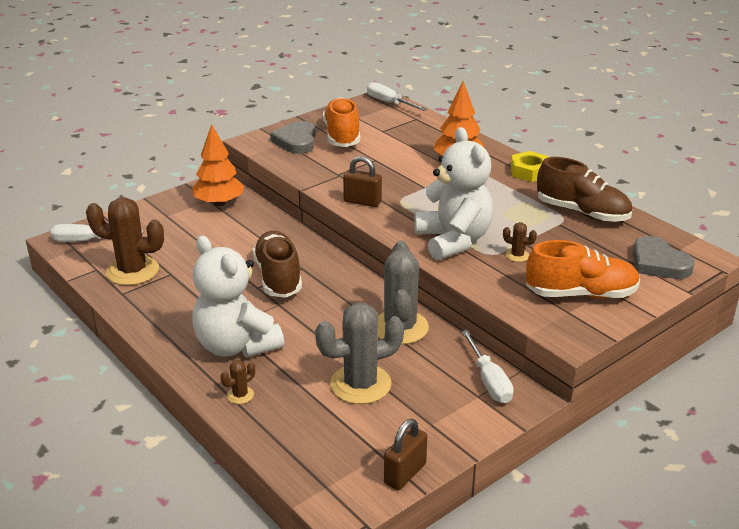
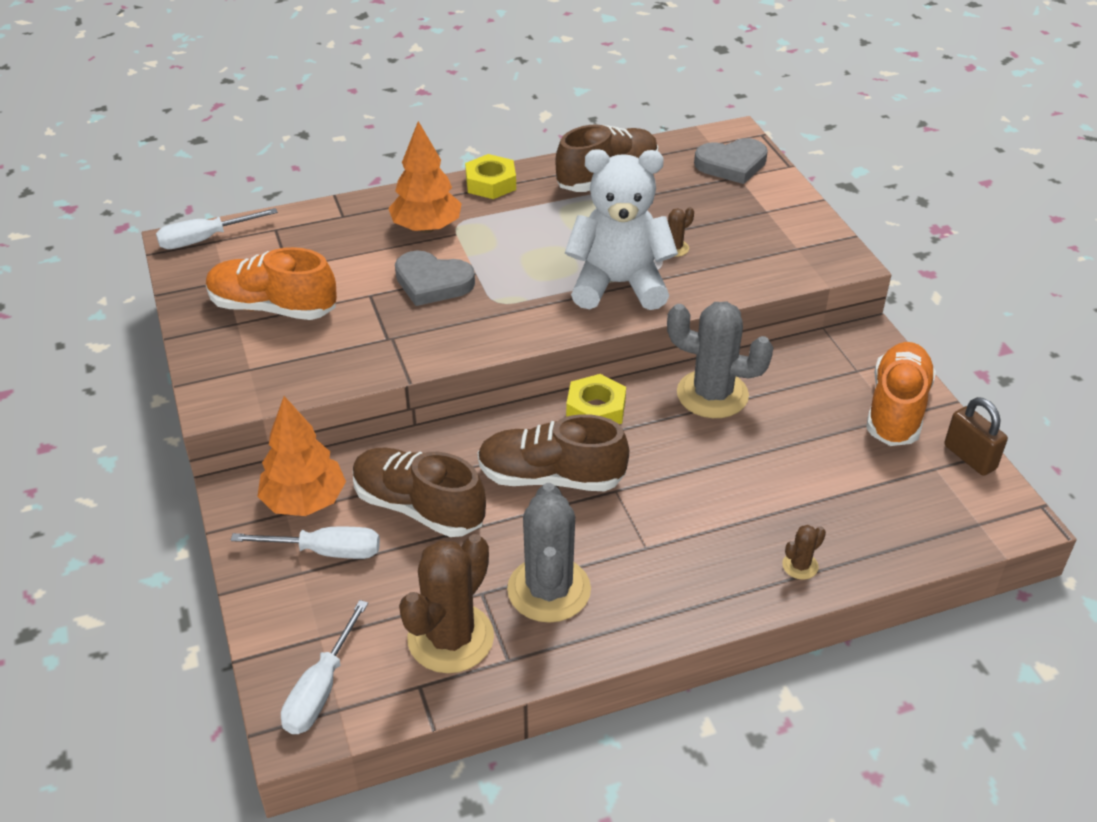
camera: 70 degrees left, 10 degrees up
(230, 238) = (418, 507): none -> brown shoe
(236, 346) = (694, 550): white teddy bear -> none
(240, 395) = (800, 566): brown cactus -> brown cactus turned 75 degrees clockwise
(296, 141) = (254, 356): grey heart -> grey heart (432, 282)
(353, 281) = (596, 409): none -> yellow nut
(360, 384) = (811, 454): grey cactus -> grey cactus (549, 590)
(362, 202) = (480, 334): brown padlock -> none
(489, 381) = (834, 355): white screwdriver -> white screwdriver (326, 551)
(581, 294) = (768, 230): orange shoe -> orange shoe (896, 409)

